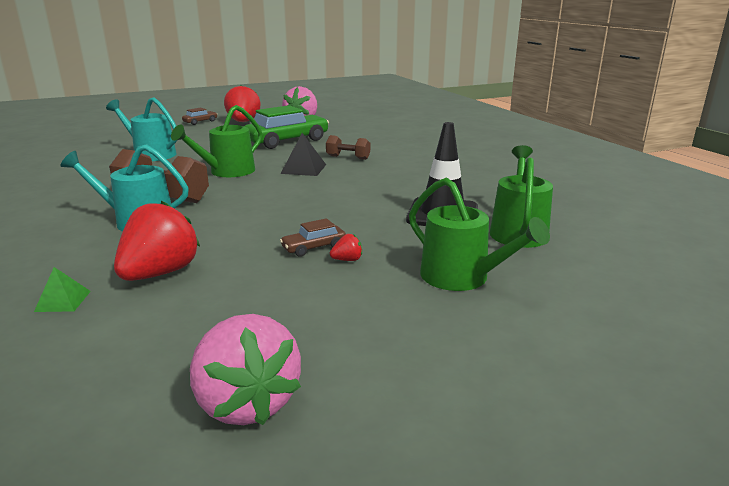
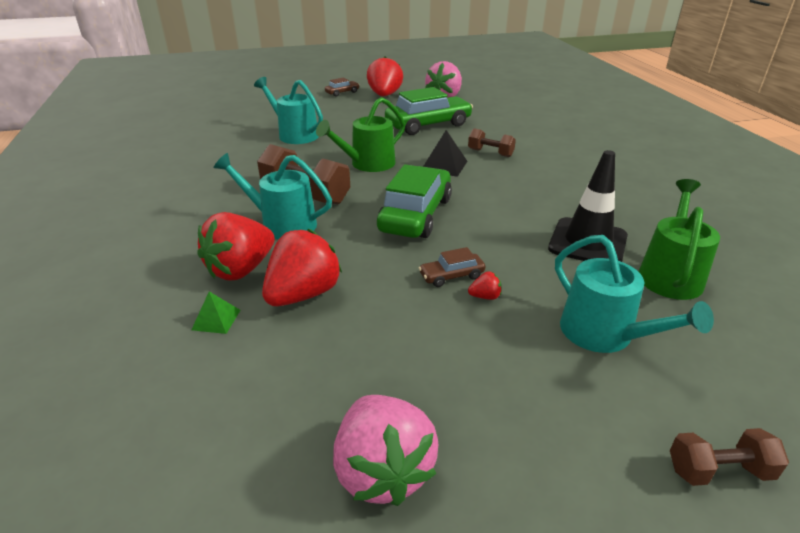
camera: 10 degrees right, 10 degrees up
(92, 259) = (241, 269): none -> red strawberry
(276, 205) = (415, 215): none -> green car
(461, 277) = (603, 334): green watering can -> turquoise watering can
(573, 364) = (718, 470): none -> brown dumbbell

